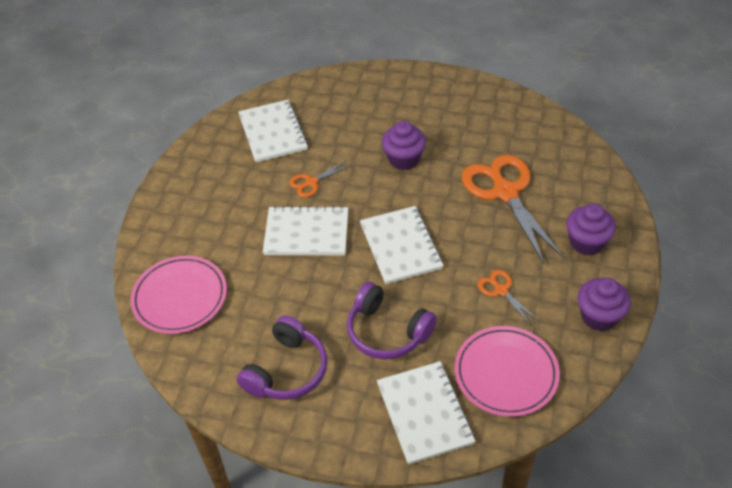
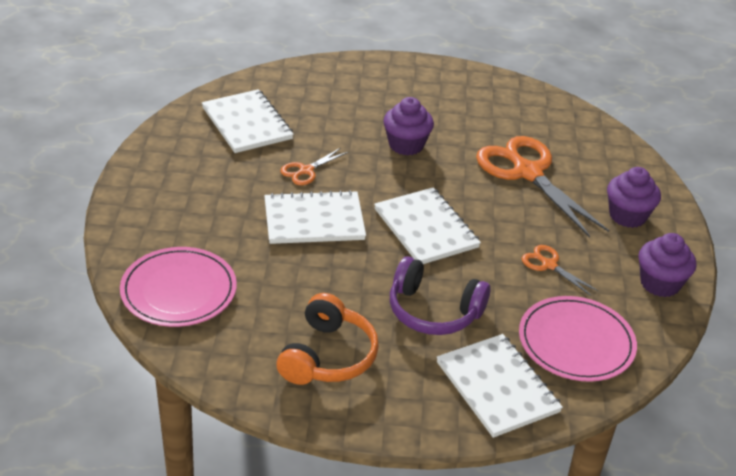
camera: 15 degrees left, 10 degrees down
(287, 370) = (328, 356): purple headphones -> orange headphones

